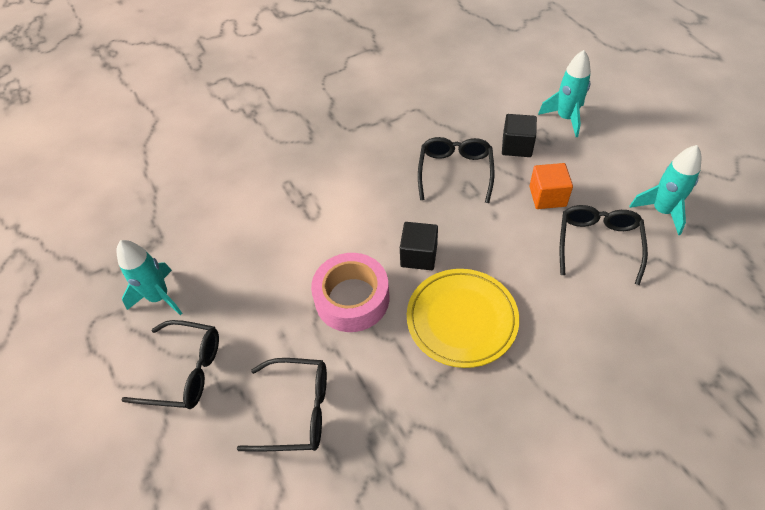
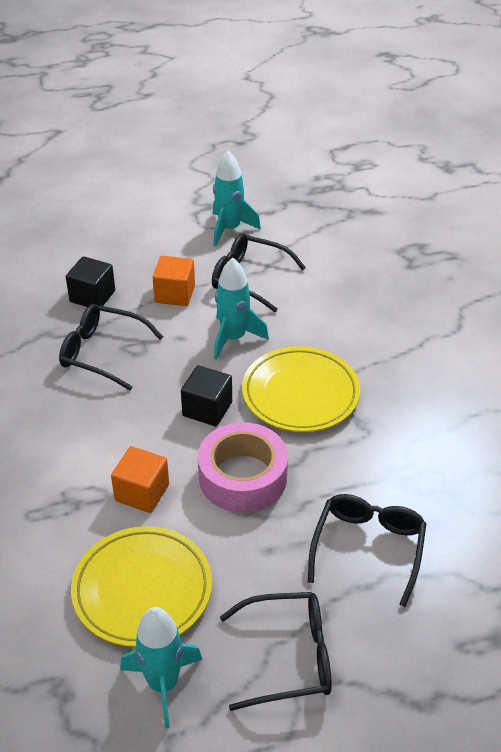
camera: 80 degrees left, 10 degrees down
(185, 371) = (289, 657): black glasses -> black glasses turned 60 degrees clockwise
(233, 263) = (142, 590): none -> yellow plate
(320, 238) = (142, 492): none -> orange cube
(565, 118) = (74, 251): turquoise rocket -> turquoise rocket (233, 338)

